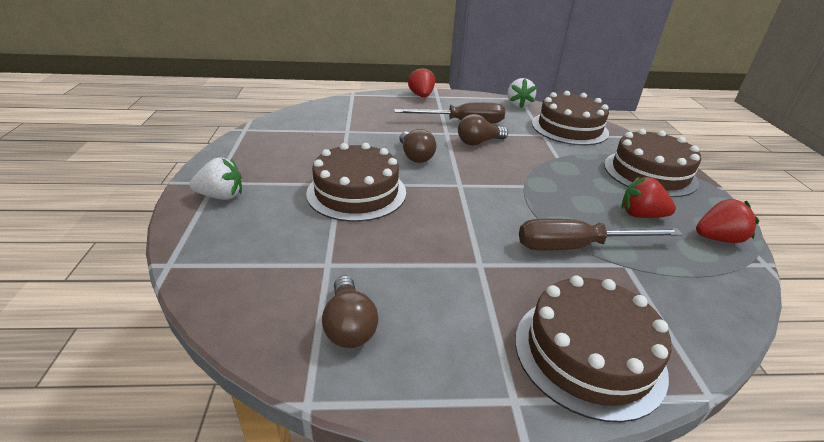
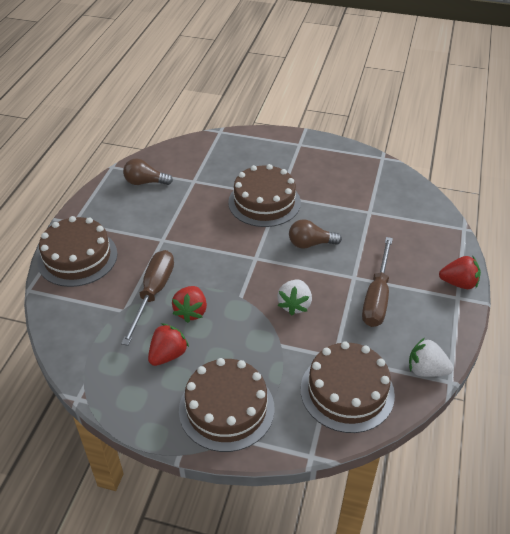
camera: 110 degrees right, 10 degrees up
(221, 196) = (280, 147): white strawberry -> white strawberry (294, 305)
(478, 142) = (327, 294): brown light bulb -> none
(717, 238) = (117, 389): red strawberry -> red strawberry (191, 312)

